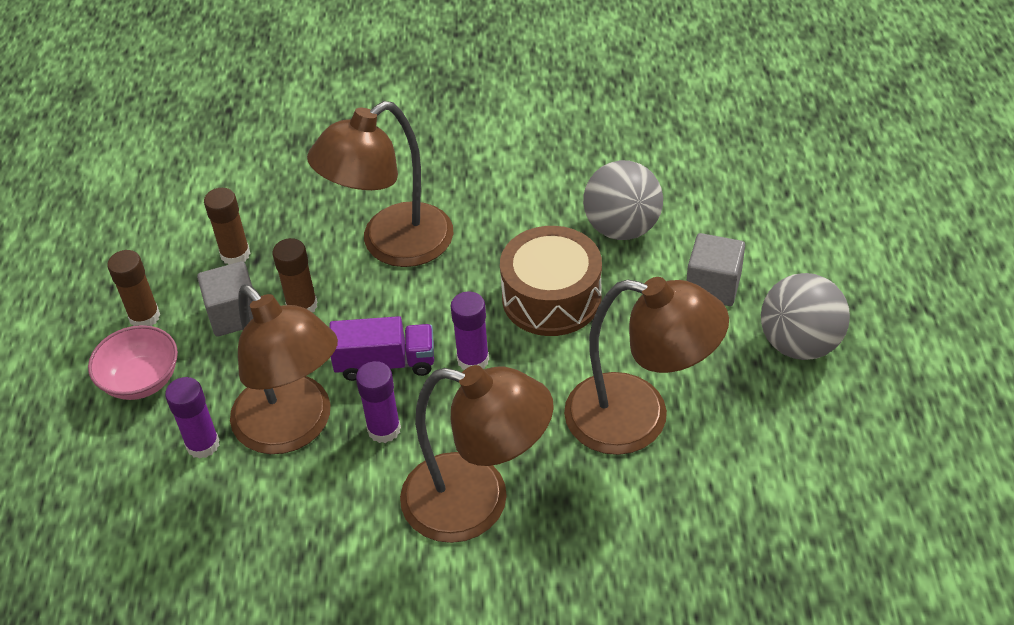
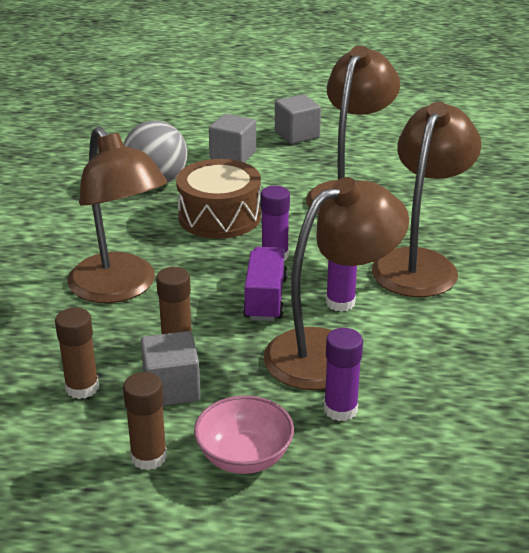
camera: 85 degrees left, 15 degrees down
(799, 344) = (297, 135): grey ball -> grey cube

